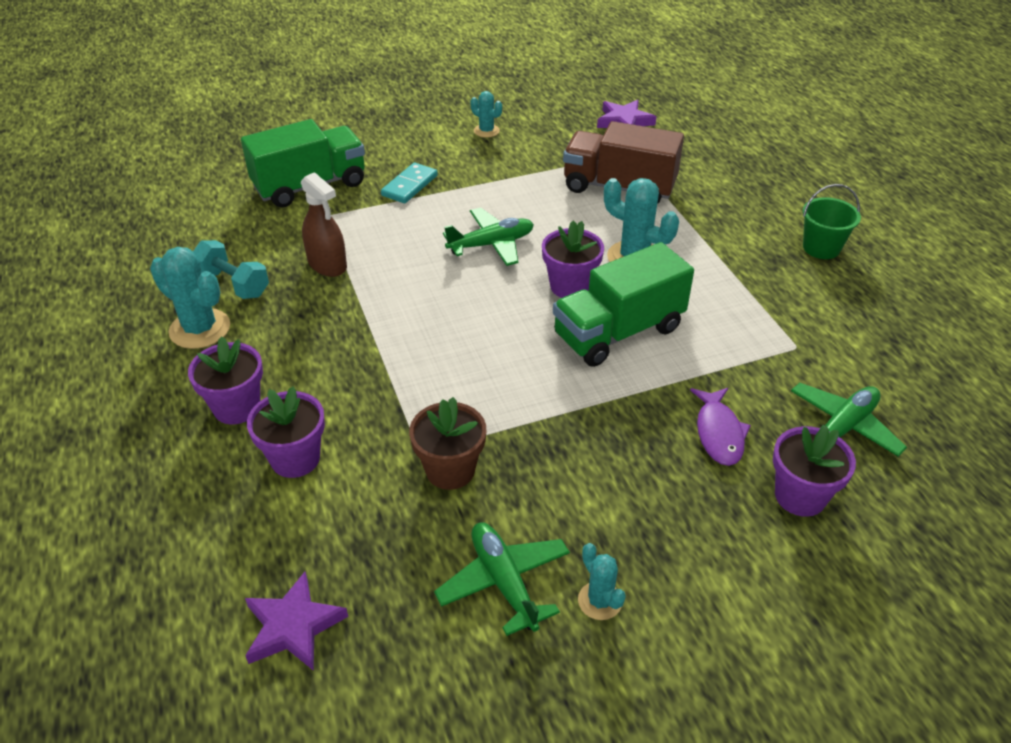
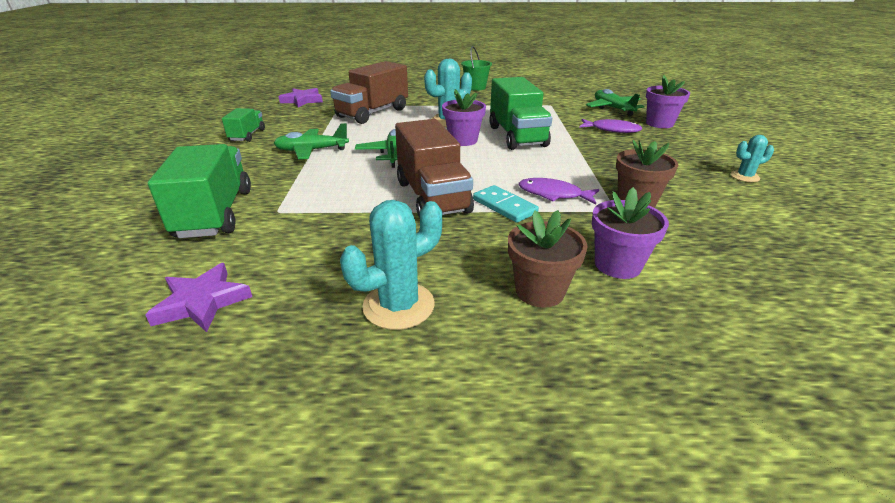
camera: 70 degrees left, 10 degrees down
(233, 284) = (336, 275): turquoise dumbbell -> none
(237, 407) = (539, 291): purple flower pot -> brown flower pot
(293, 626) = (811, 286): purple star -> purple star (202, 302)
(327, 264) = (355, 219): brown spray bottle -> none
(394, 300) = (432, 197): none -> brown truck
(409, 185) = (281, 171): turquoise domino -> turquoise domino (504, 206)
(441, 392) = (553, 194): none -> purple fish
(486, 131) = (247, 135): turquoise cactus -> green truck
(504, 582) = (738, 200): green plane -> green plane (312, 150)

